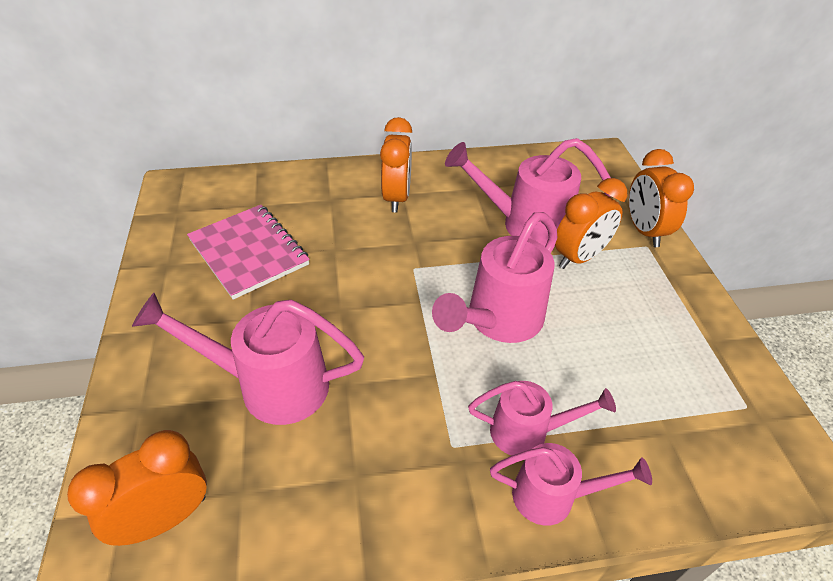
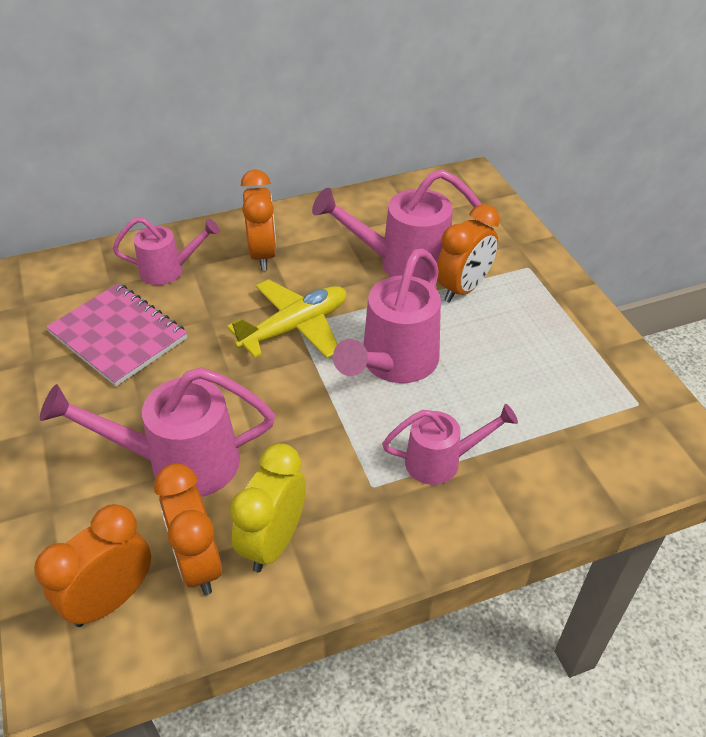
camera: 10 degrees left, 0 degrees up
(339, 487) = (273, 541): none -> yellow clock
(410, 270) = (295, 328): none -> yellow plane
(553, 496) = (474, 512): pink watering can -> pink watering can (169, 270)
(644, 231) = (523, 252): orange clock -> orange clock (198, 563)

